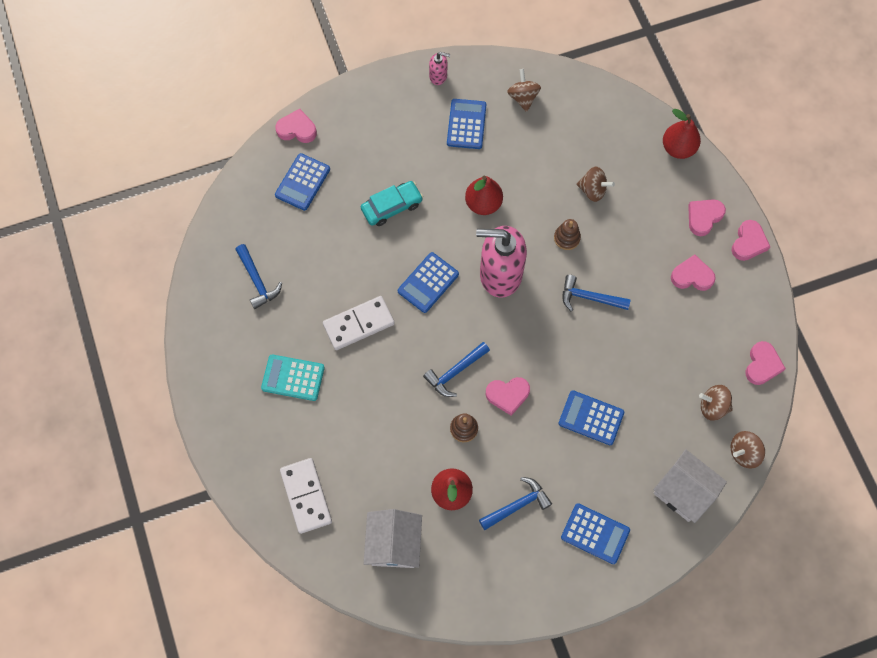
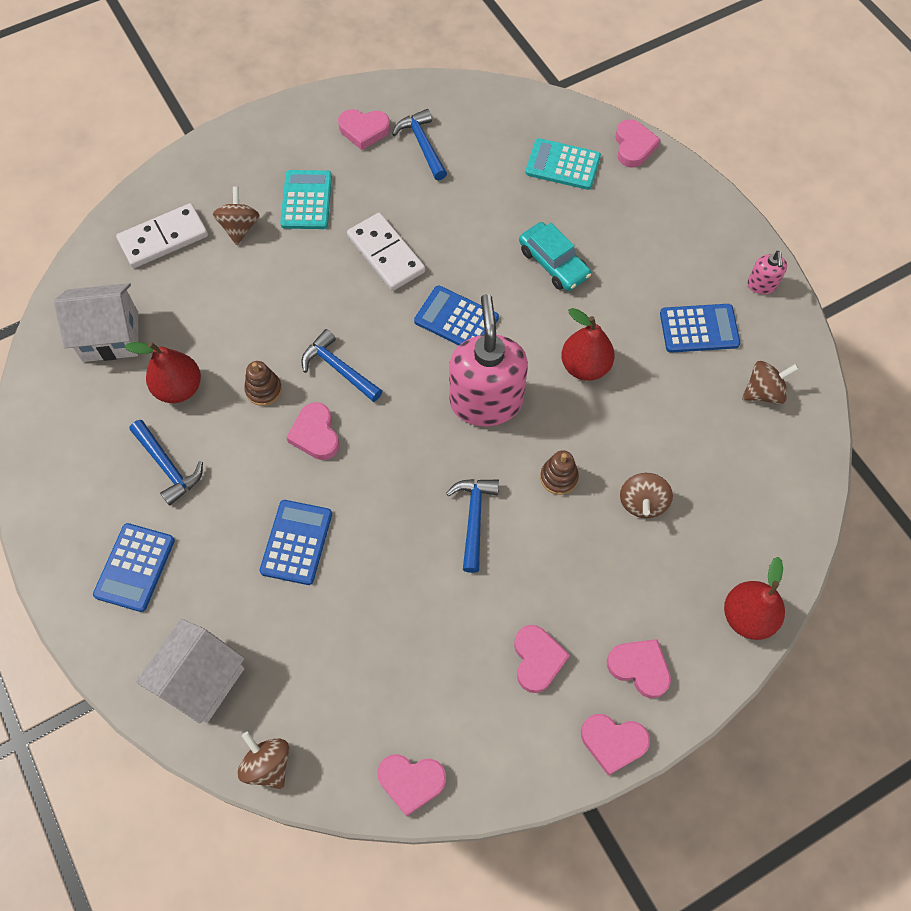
camera: 80 degrees right, 5 degrees down
(231, 324) = (364, 130): none -> pink heart
(257, 281) = (422, 144): blue hammer -> blue hammer turned 105 degrees clockwise
(302, 182) = (563, 165): blue calculator -> turquoise calculator
(712, 406) = (334, 711): brown spinning top -> brown spinning top (240, 227)

